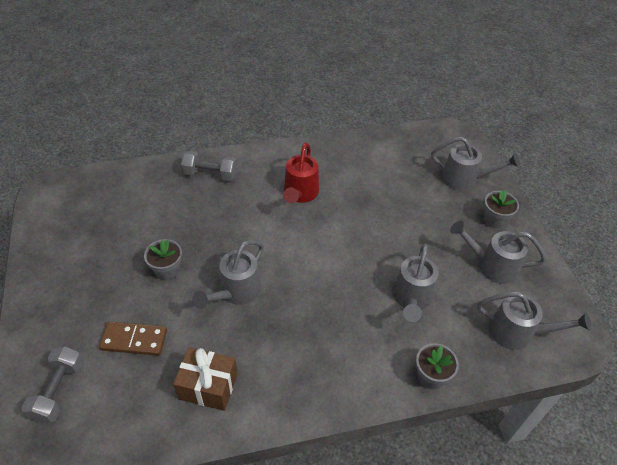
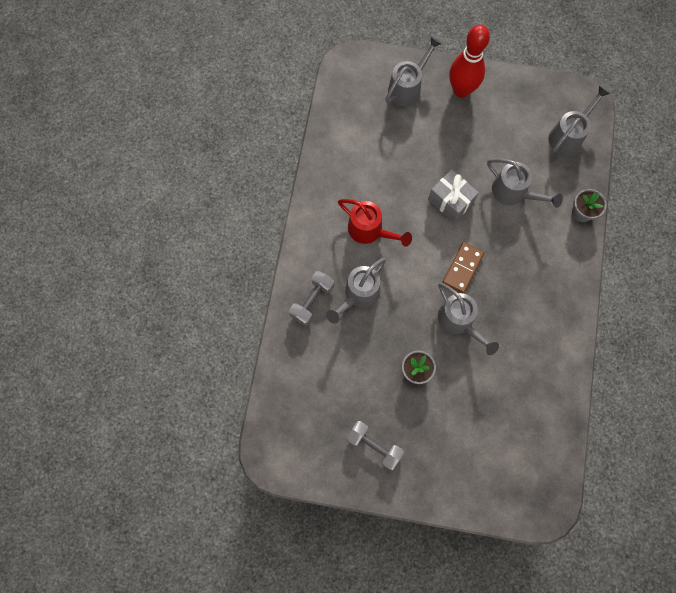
camera: 65 degrees left, 25 degrees up
(59, 391) = (503, 481): grey dumbbell -> grey dumbbell (374, 446)
(134, 340) = (477, 414): brown domino -> brown domino (462, 268)
(208, 386) = (537, 369): brown gift -> none
(367, 246) = (450, 201): none -> grey gift
(491, 265) = (504, 119): grey watering can -> grey watering can (358, 295)
(494, 220) = (461, 90): grey flower pot -> red bowling pin

